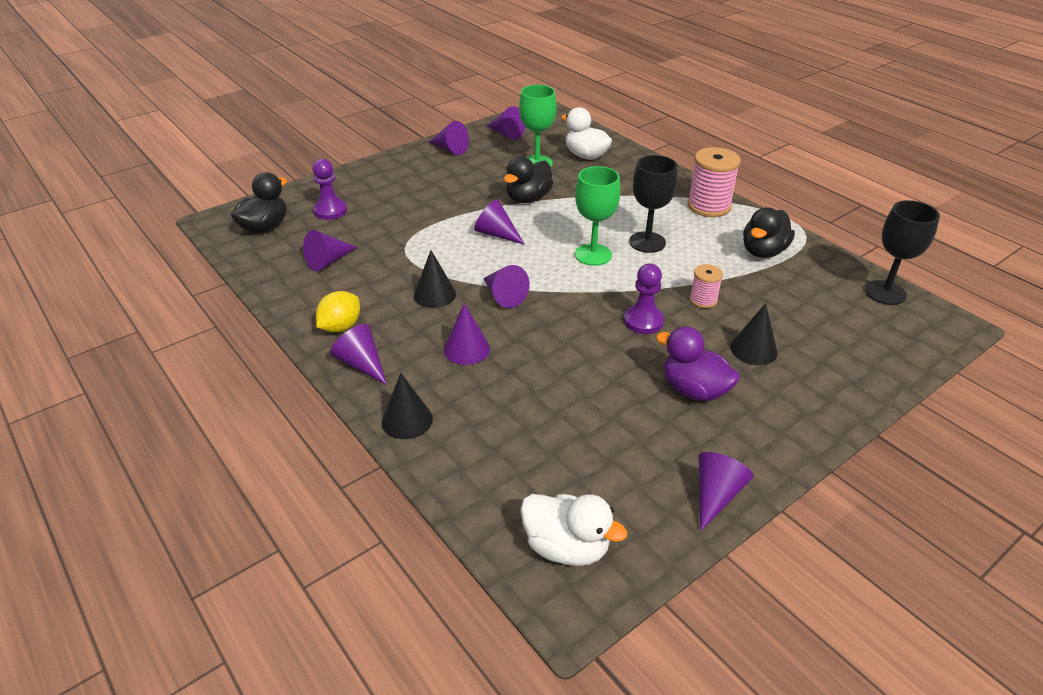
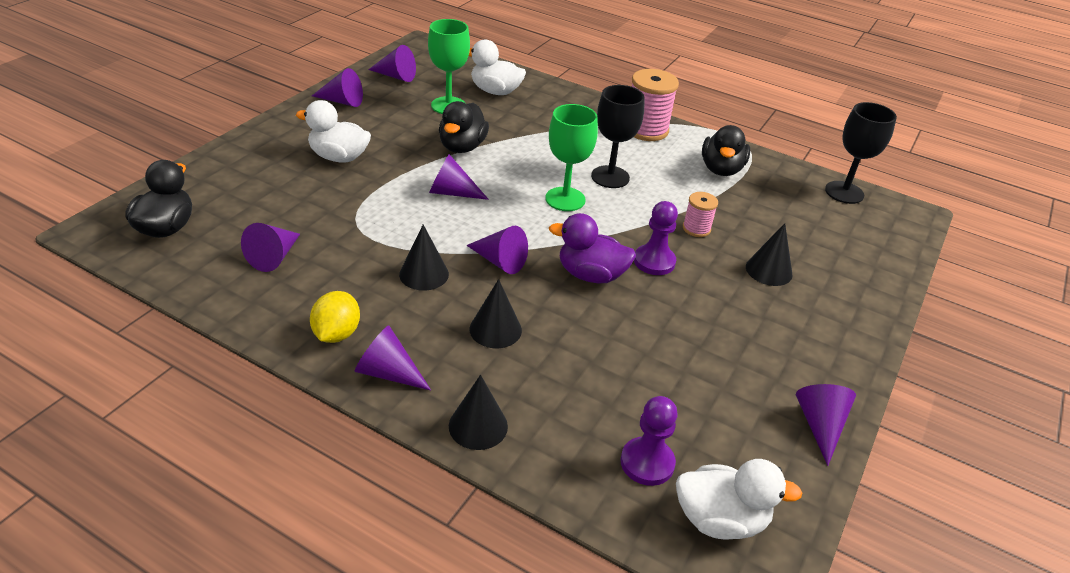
camera: 25 degrees left, 0 degrees up
(330, 211) = (240, 195): purple pawn -> purple pawn (647, 463)
(421, 193) = (339, 157): none -> white duck
(466, 349) = (495, 329): purple cone -> black cone
(694, 390) = (741, 323): purple duck -> purple duck (591, 275)

